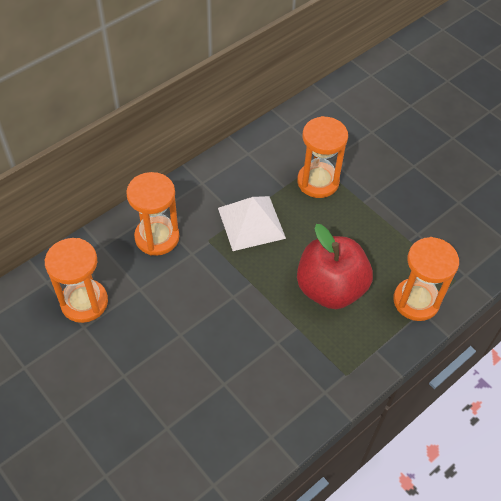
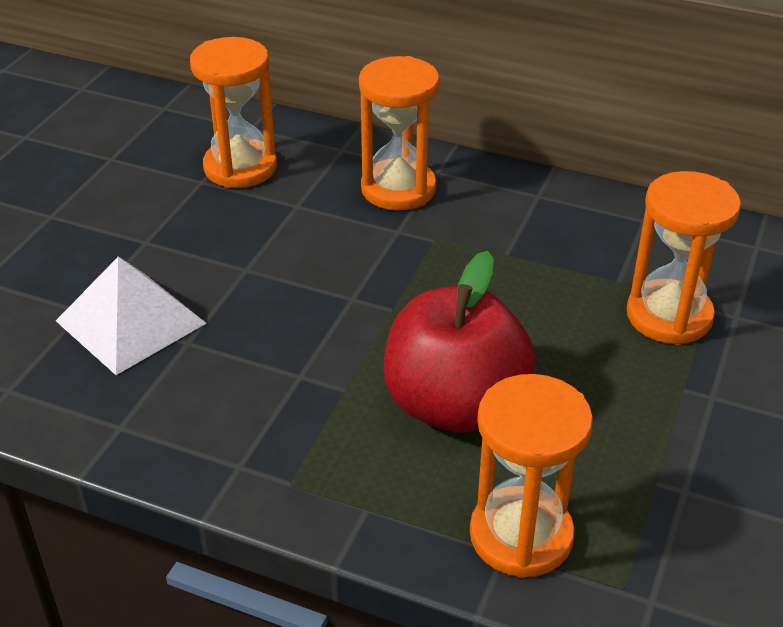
camera: 65 degrees right, 15 degrees down
(251, 223) = (509, 269): white pyramid -> white pyramid (131, 321)

